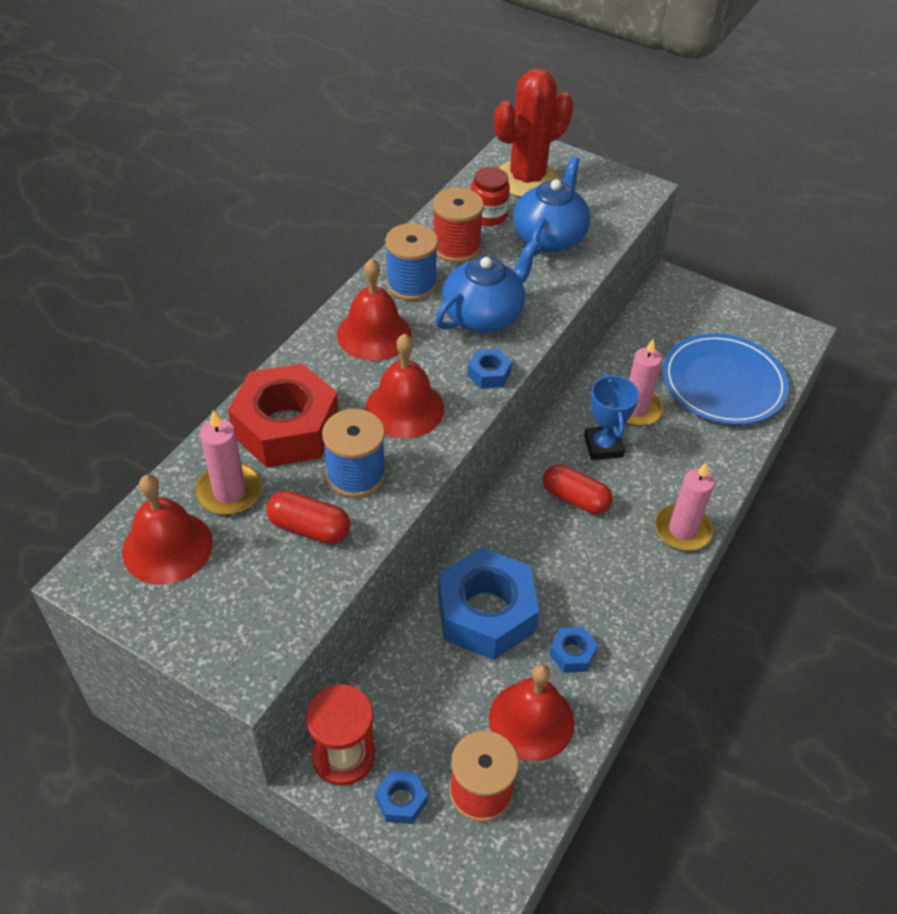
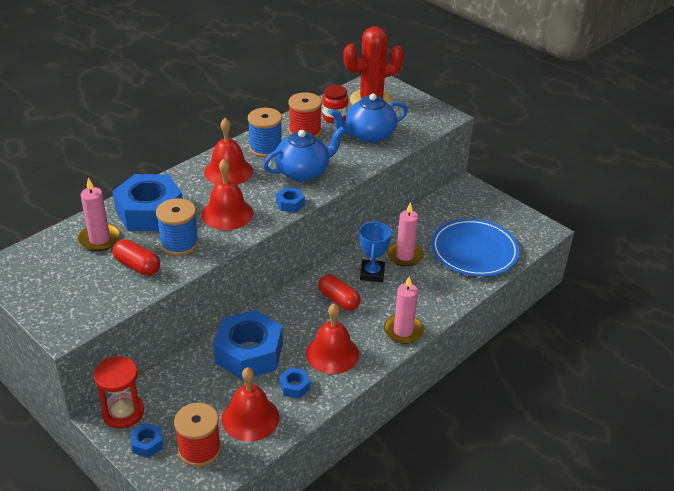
camera: 15 degrees right, 10 degrees down
(167, 547) = (50, 261): red bell -> red bell (332, 353)
(286, 428) = (149, 212): red nut -> blue nut
(549, 237) = (369, 135): blue teapot -> blue teapot turned 150 degrees counterclockwise

